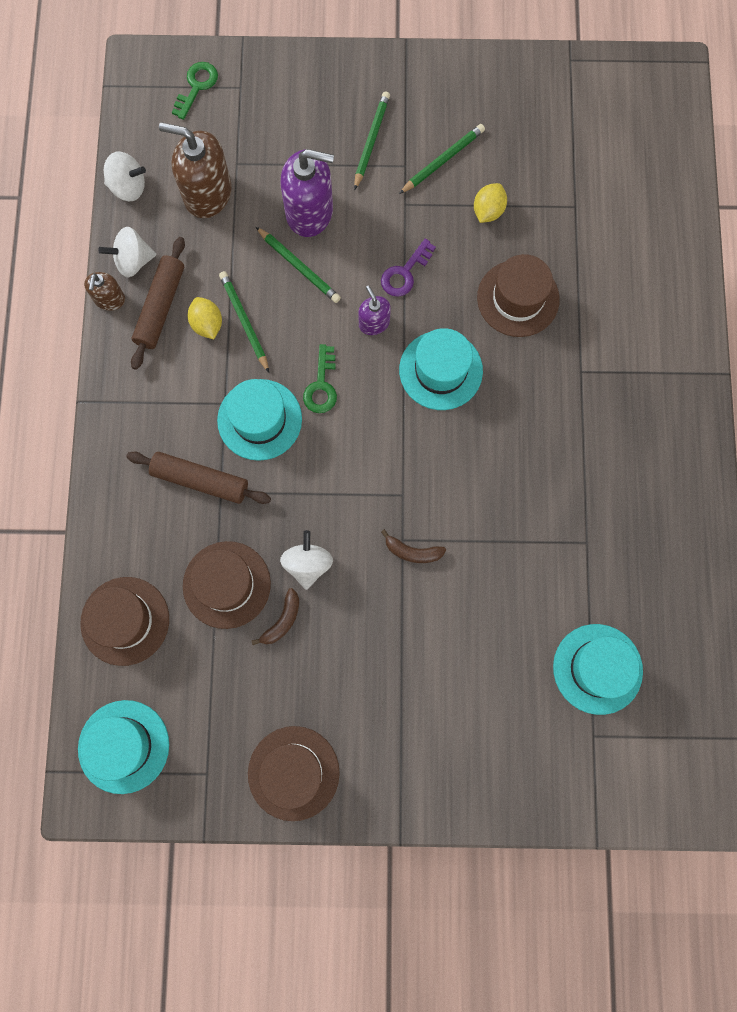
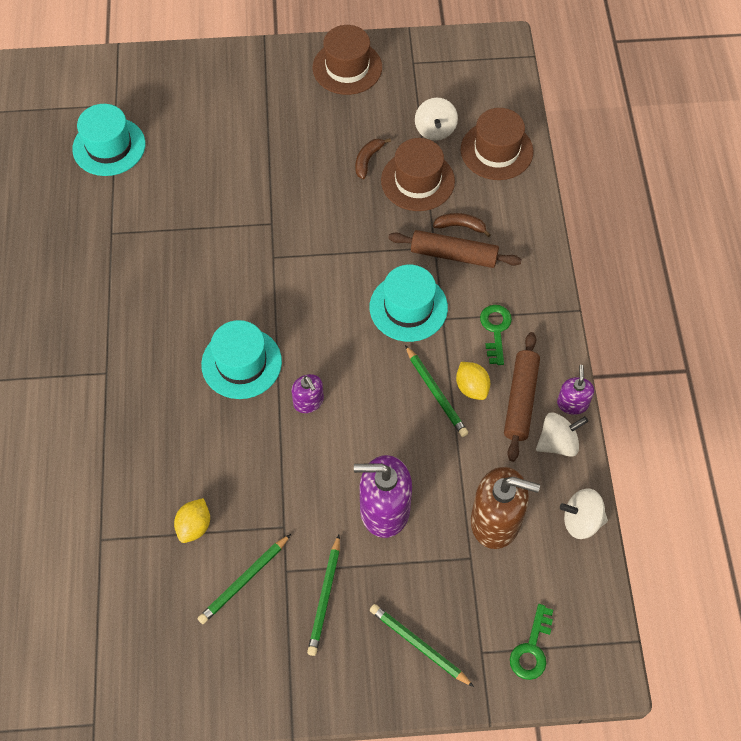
camera: 175 degrees right, 15 degrees down
(109, 299) = (572, 403): brown soap dispenser -> purple soap dispenser
(124, 746) = (479, 74): turquoise hat -> none
(299, 267) = (388, 451): green pencil -> green pencil (418, 645)
(308, 564) = (351, 200): white spinning top -> white spinning top (435, 130)
(321, 385) = (354, 341): green key -> green key (495, 330)
(405, 273) = (280, 453): purple key -> none
(412, 551) = (262, 215): brown banana -> brown banana (460, 226)
(518, 298) = (165, 437): brown hat -> none

